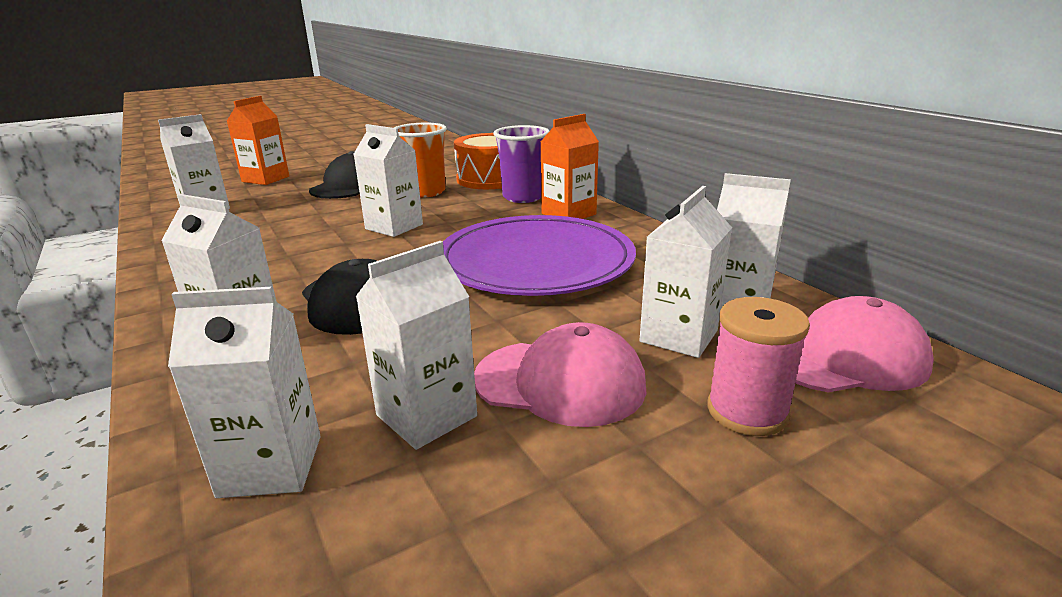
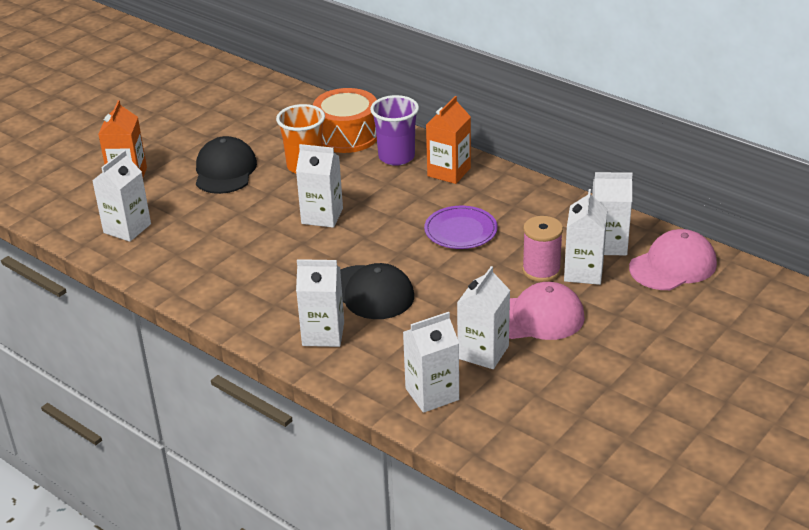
camera: 20 degrees left, 10 degrees up
(536, 262) = (460, 230): purple plate -> purple plate, size x0.51
(747, 411) = (635, 310): pink spool -> pink spool (541, 270)

